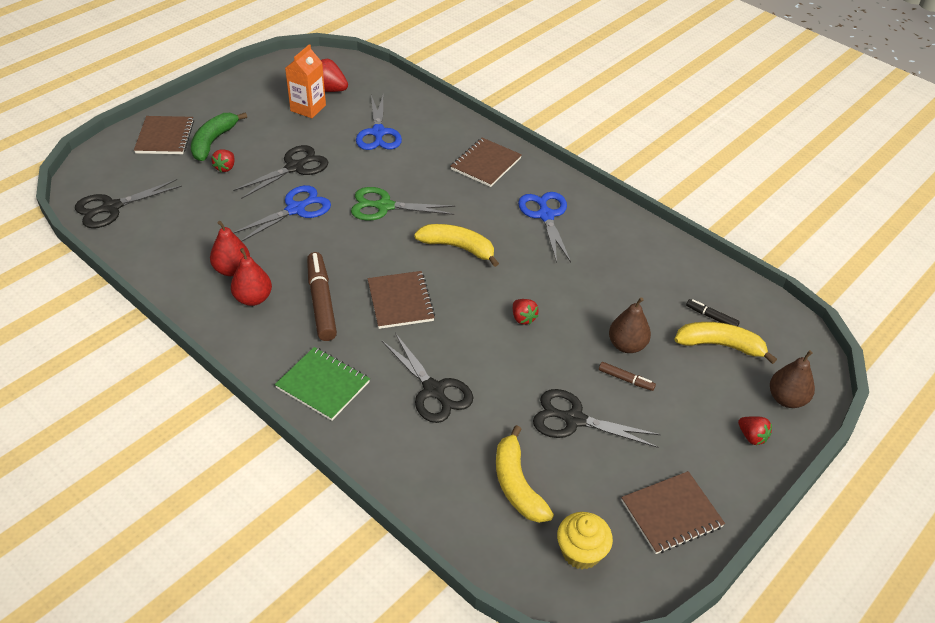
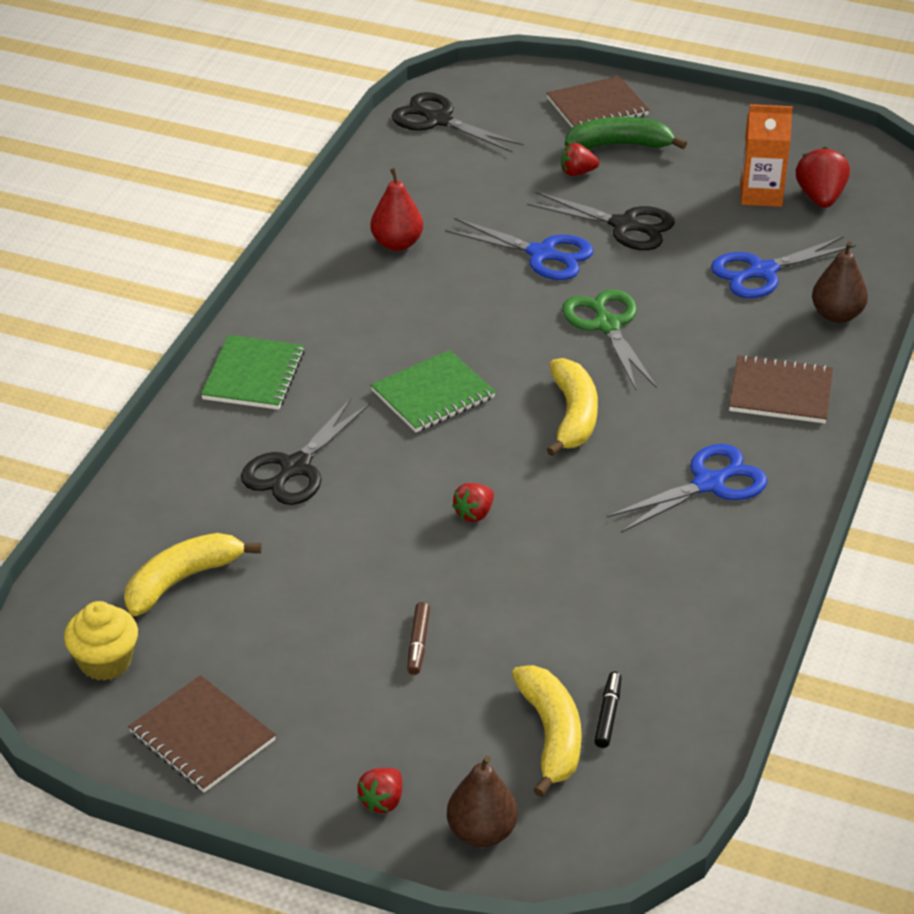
camera: 70 degrees right, 5 degrees down
(253, 298) = (359, 276): red pear -> none
(321, 302) = (388, 330): brown marker -> none
(400, 301) = (433, 394): brown notebook -> green notebook
(574, 420) = (315, 607): black scissors -> none
(627, 345) = (486, 631): brown pear -> brown pear (836, 315)

